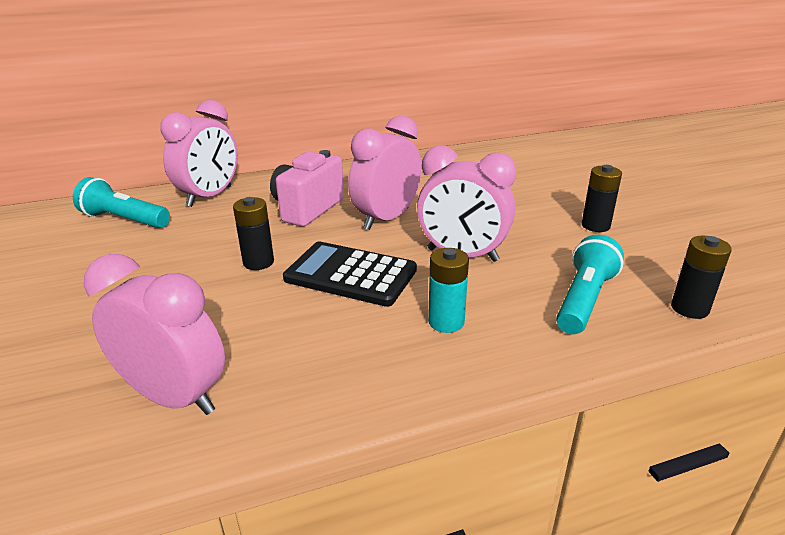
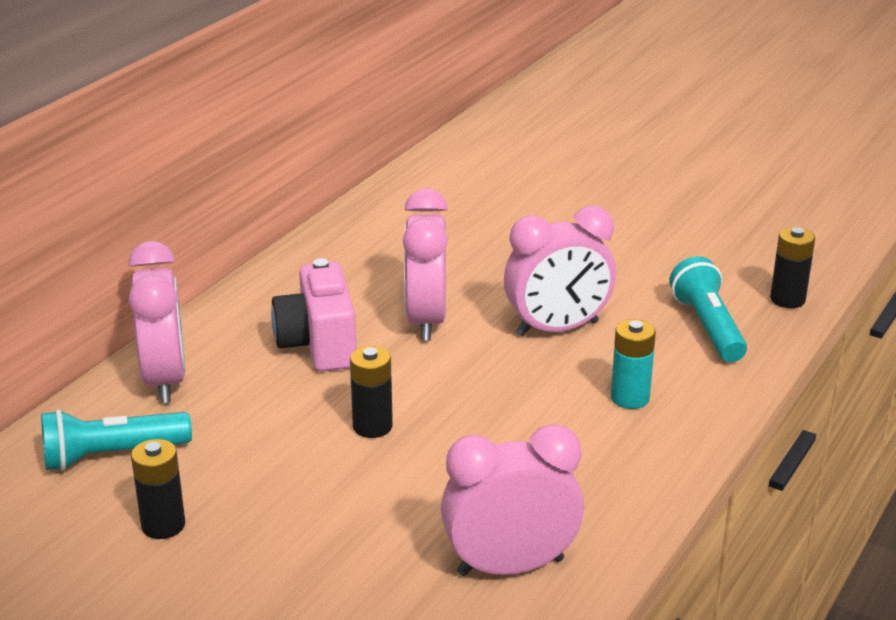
camera: 40 degrees left, 0 degrees up
(350, 275) = (485, 395): black calculator -> none
(595, 226) = (632, 245): black battery -> black battery (163, 525)

